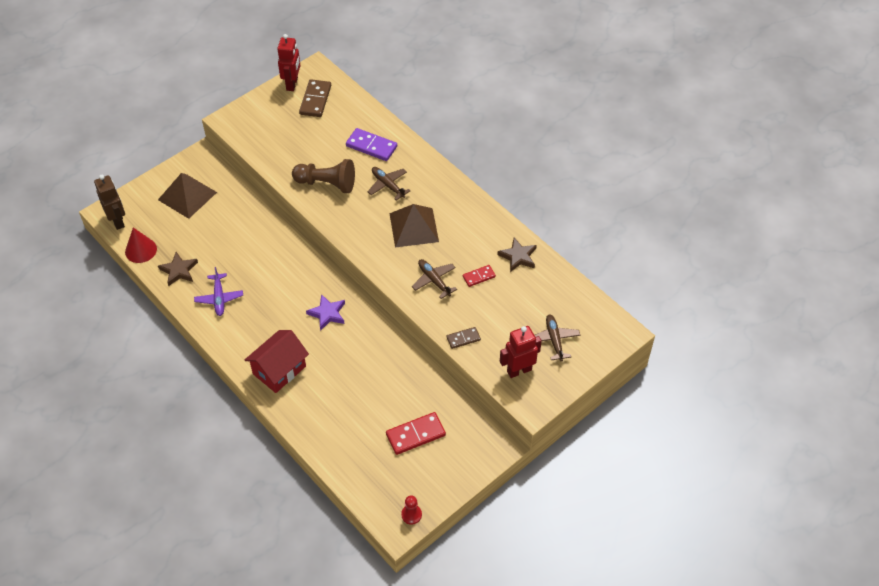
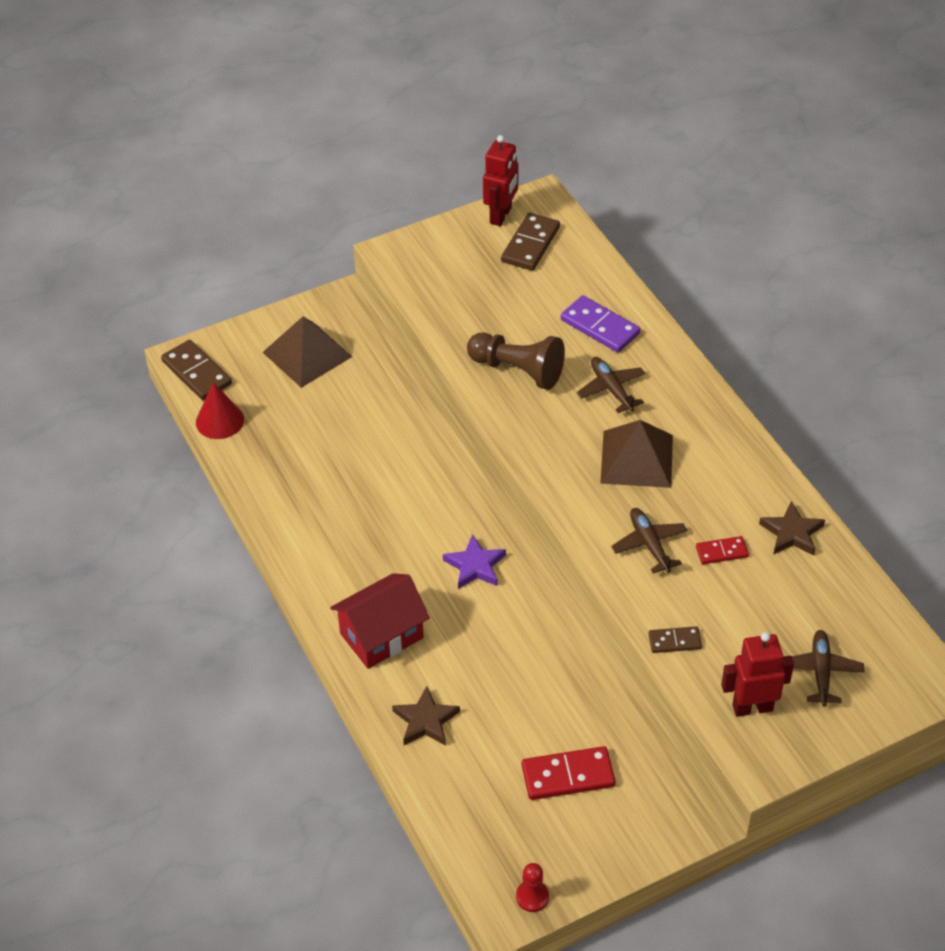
camera: 15 degrees right, 5 degrees down
(118, 221) = (197, 373): brown robot -> brown domino
(179, 270) = (268, 460): brown star -> brown star (426, 721)
(219, 298) = (317, 512): purple plane -> none

